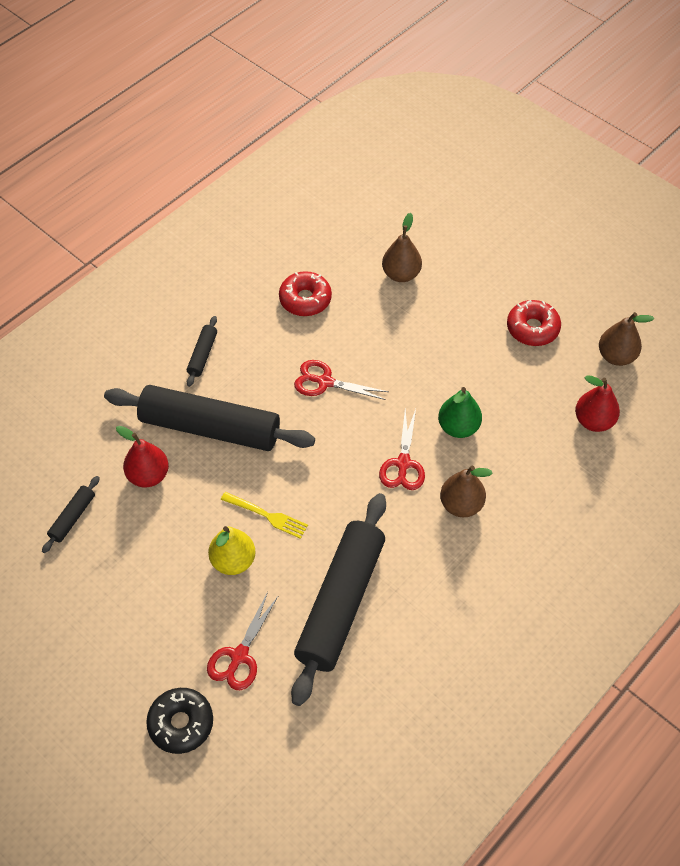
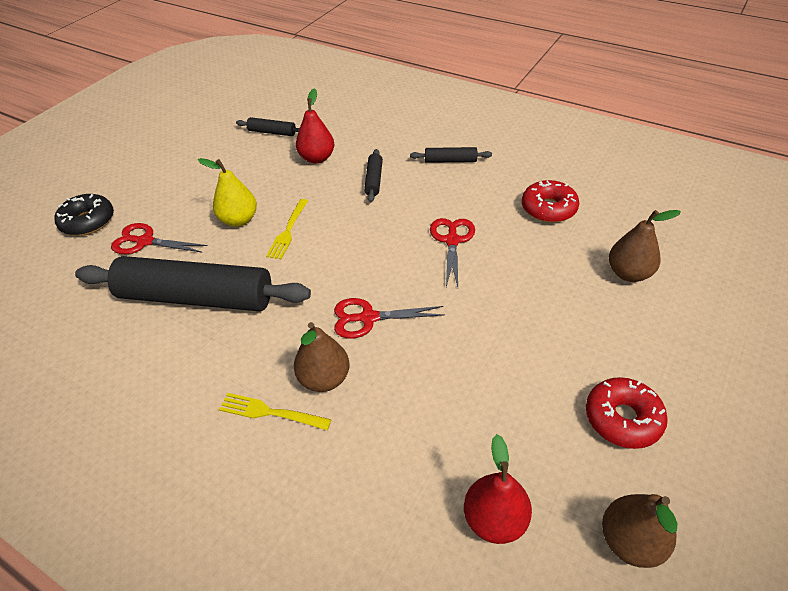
camera: 80 degrees right, 10 degrees down
(210, 428) = (374, 180): black rolling pin -> black rolling pin, size x0.42
(458, 427) = (432, 360): green pear -> none
(486, 547) = (270, 412): none -> yellow fork

